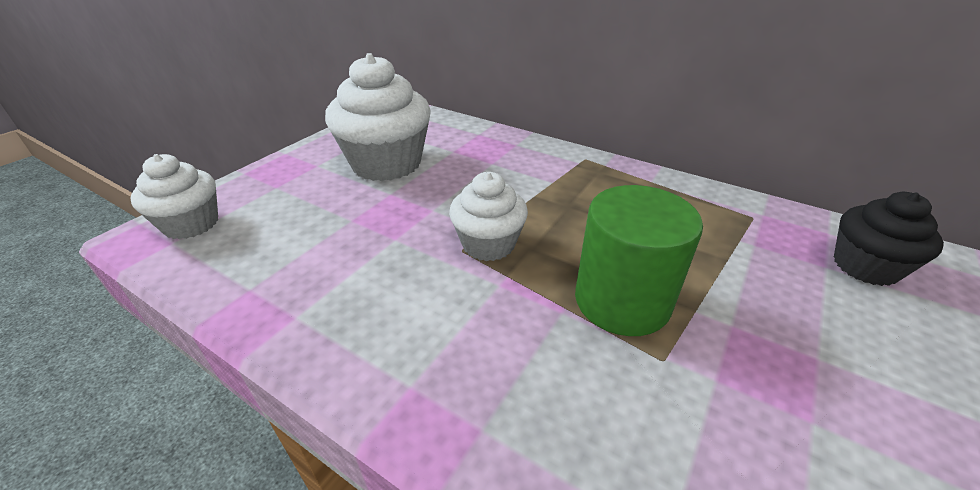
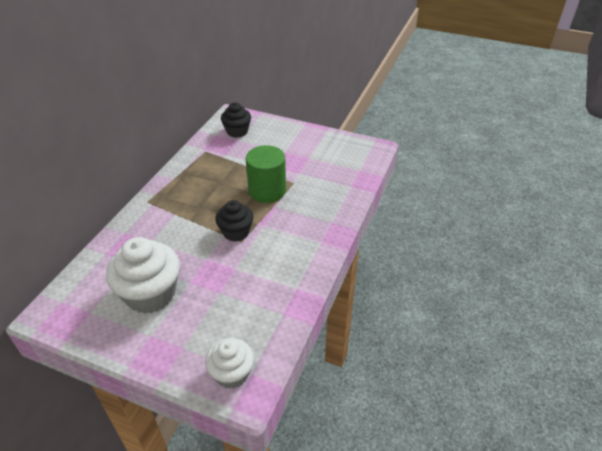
camera: 100 degrees left, 5 degrees up
(488, 244) = (236, 232): white cupcake -> black cupcake

